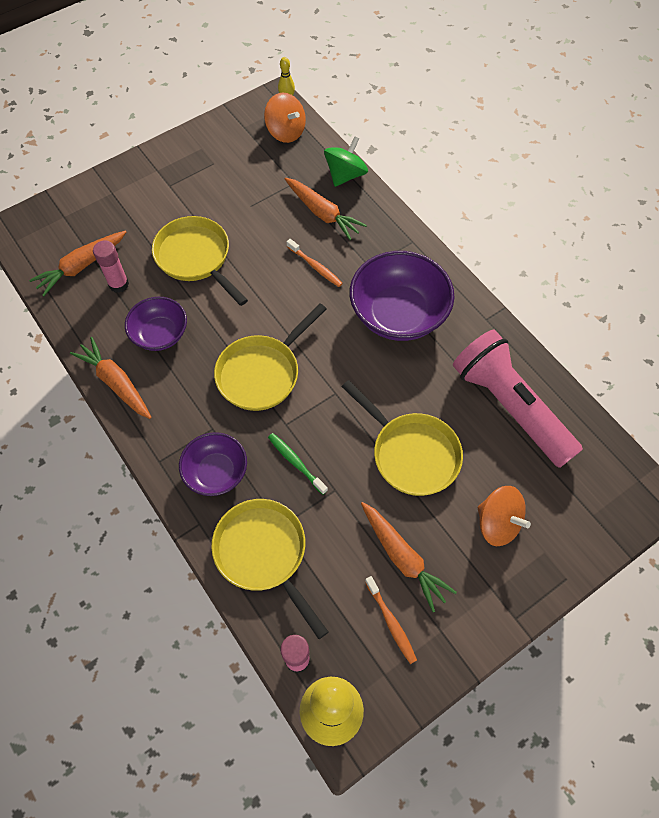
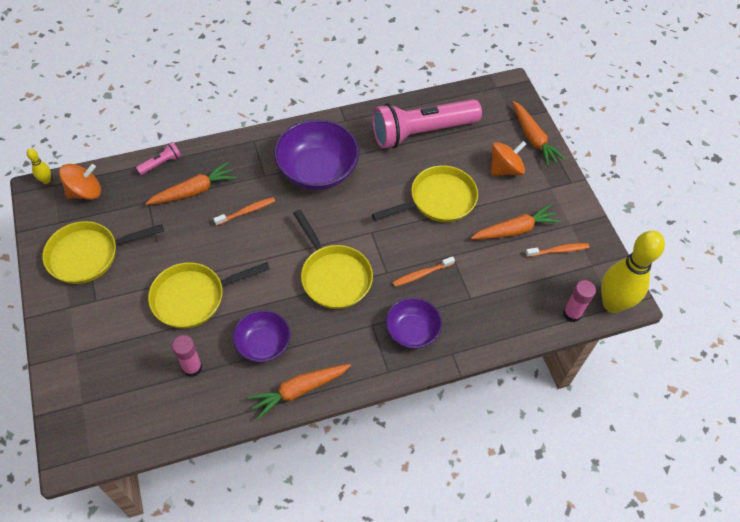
camera: 75 degrees left, 5 degrees down
(81, 266) = (154, 397): orange carrot -> orange carrot (533, 138)
(264, 553) = (489, 314): yellow pan -> yellow pan (88, 255)
(296, 462) = (421, 274): green toothbrush -> orange toothbrush
(345, 175) = (161, 163): green spinning top -> pink flashlight

